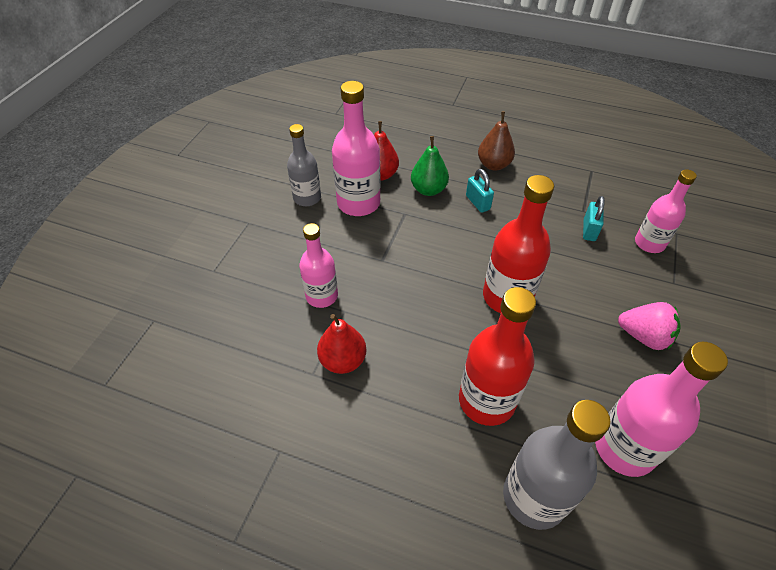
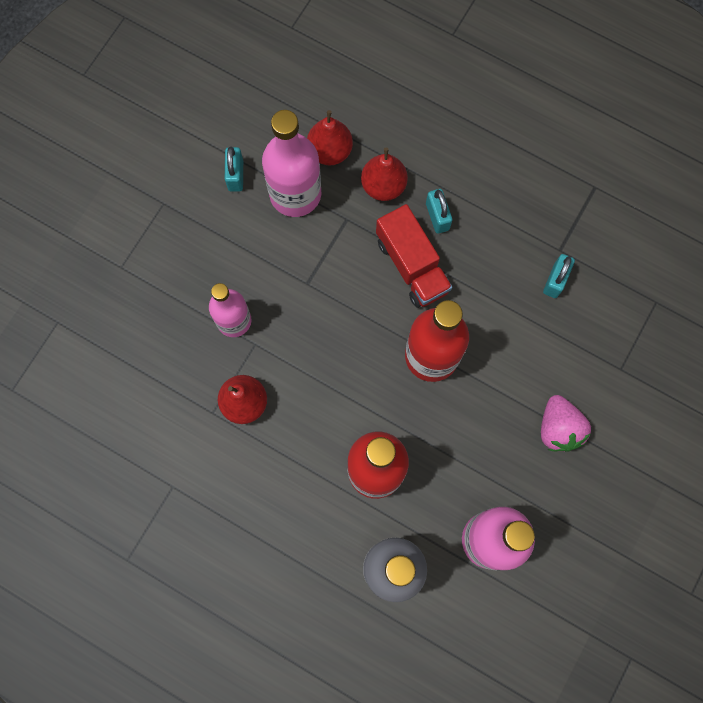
camera: 10 degrees right, 25 degrees up
(307, 198) = (235, 175): grey bottle -> turquoise padlock
(428, 190) = (383, 186): green pear -> red pear
(468, 236) = (412, 265): none -> red truck
(493, 165) = (475, 157): brown pear -> none
(644, 336) = (558, 428): pink strawberry -> pink strawberry turned 45 degrees clockwise
(649, 243) = (617, 311): pink bottle -> none

